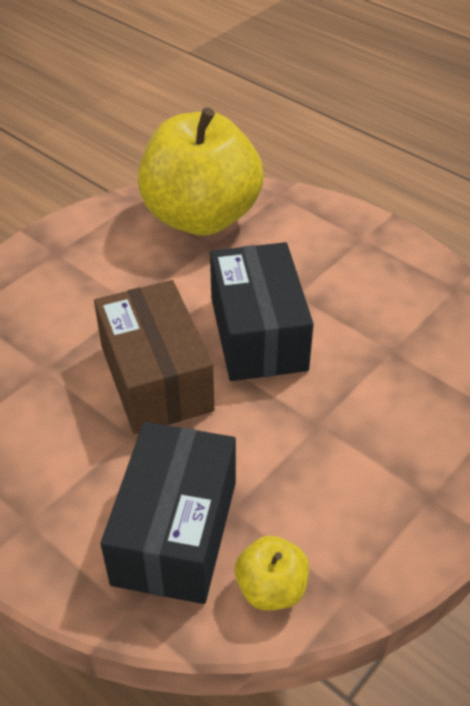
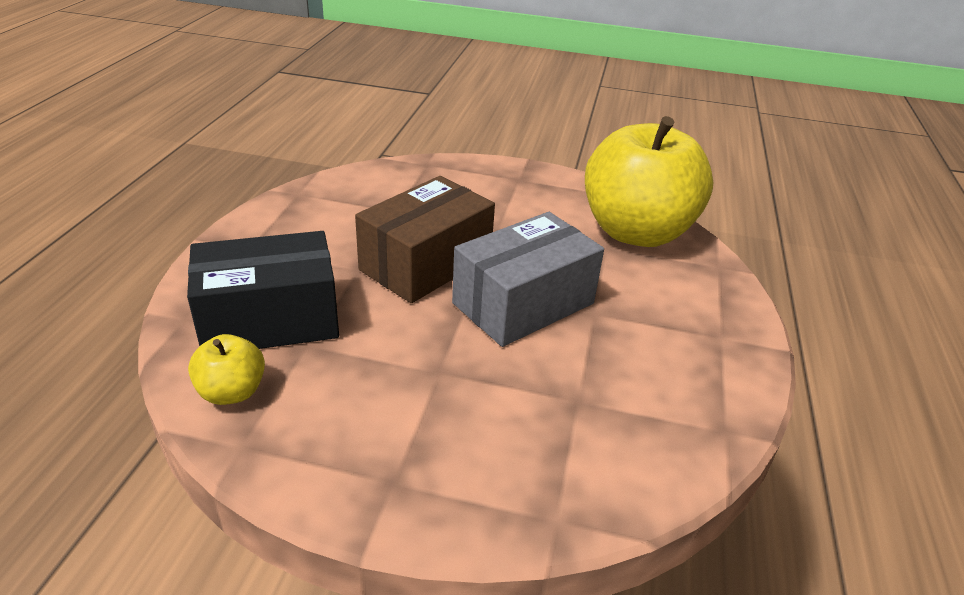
camera: 60 degrees right, 10 degrees down
(258, 333) = (523, 303): black box -> grey box

